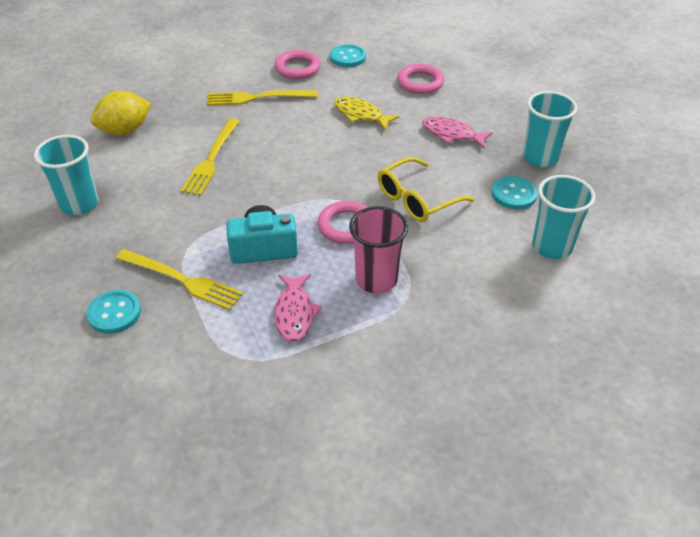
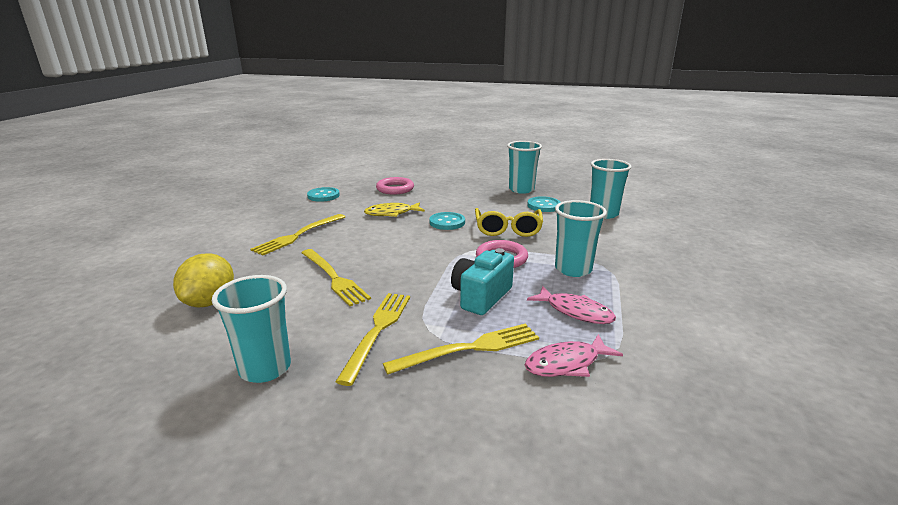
camera: 50 degrees left, 20 degrees down
(114, 313) = (467, 407): turquoise button -> turquoise button (447, 222)
(163, 224) = (378, 331): none -> yellow fork
(297, 68) = (297, 212): pink ring -> none
(376, 280) = (573, 269): pink cup -> turquoise cup
(451, 134) = (461, 199): pink fish -> pink fish (566, 363)

